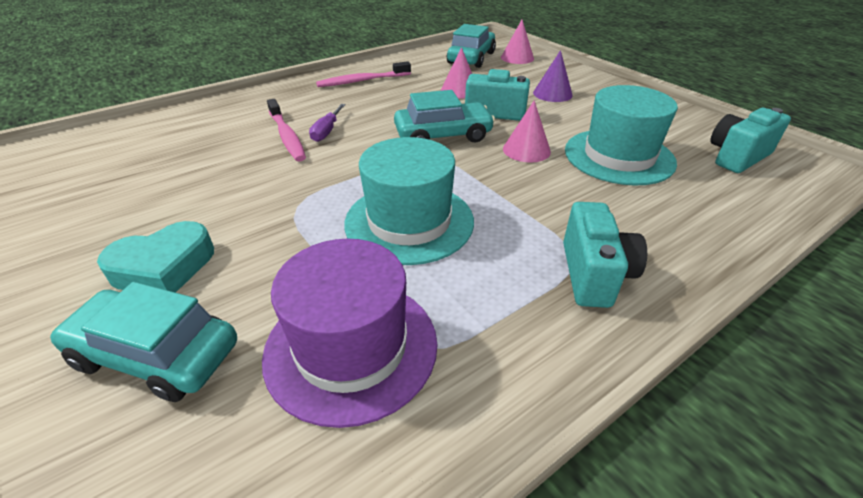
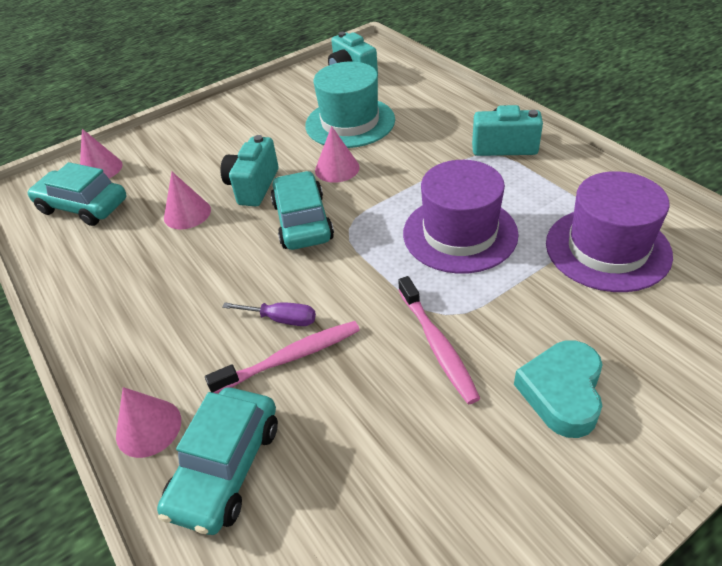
camera: 85 degrees left, 5 degrees up
(156, 354) = (658, 355): turquoise car -> turquoise car (226, 467)
(164, 267) = (562, 392): turquoise heart -> turquoise heart turned 135 degrees counterclockwise
(258, 97) = (148, 427): none -> pink cone
(362, 81) = (124, 308): pink toothbrush -> pink toothbrush (437, 345)
(409, 221) = (460, 233): turquoise hat -> purple hat
(552, 94) = (216, 148): purple cone -> none

